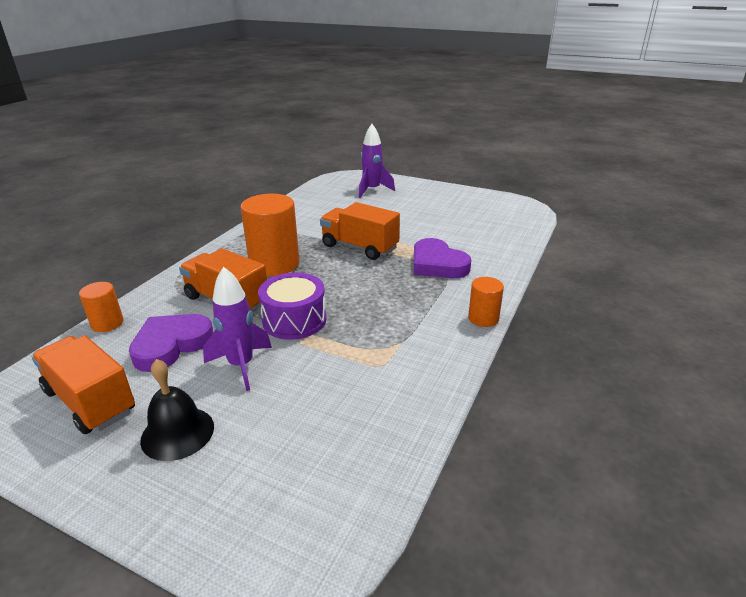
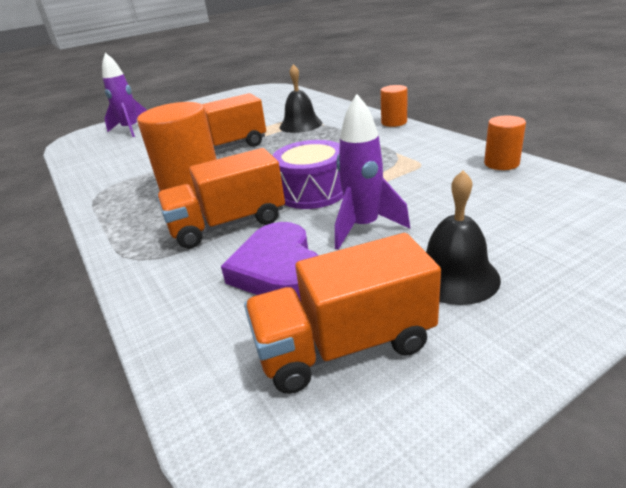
camera: 55 degrees left, 0 degrees up
(107, 323) = (162, 323): orange cylinder -> orange cylinder (501, 163)
(437, 264) = (300, 125): purple heart -> black bell

